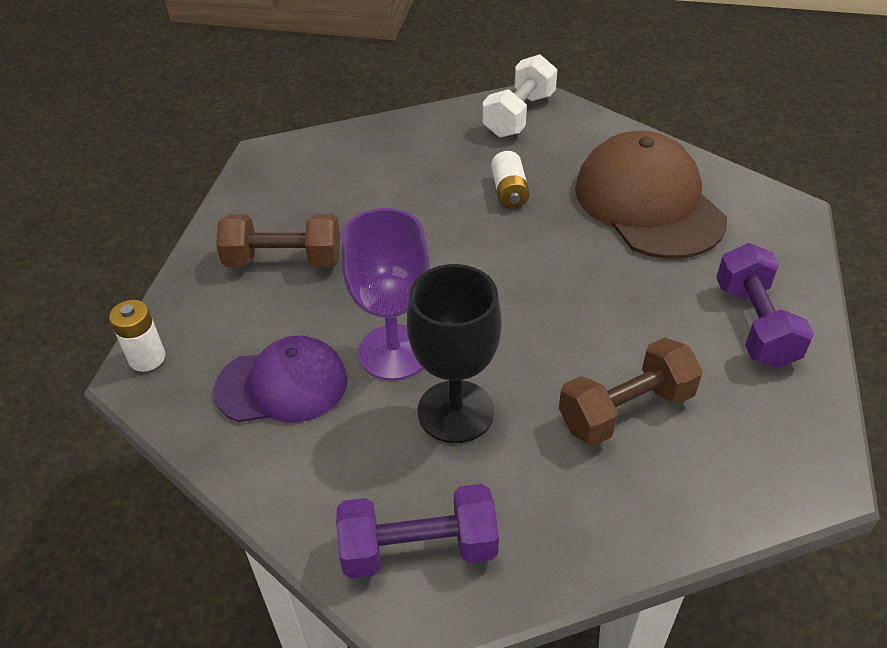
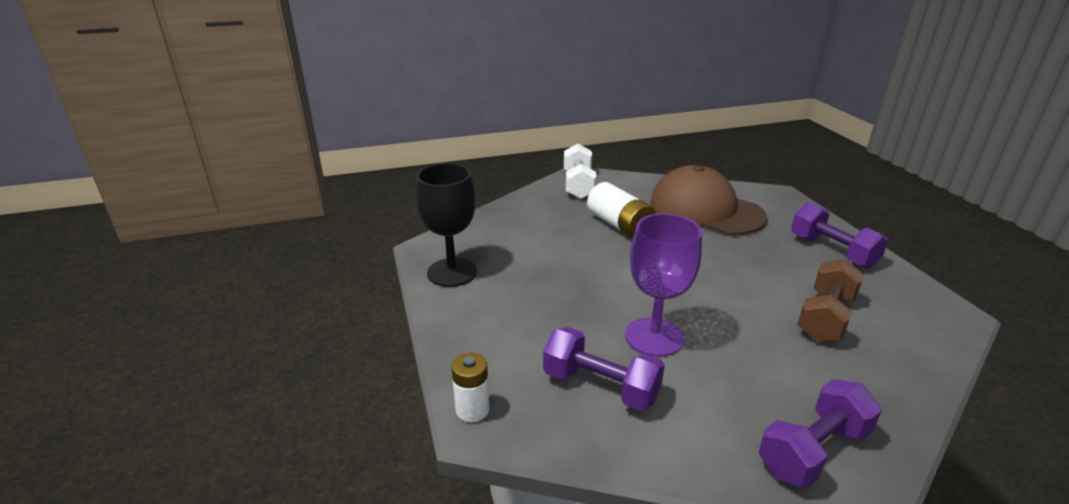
camera: 30 degrees left, 15 degrees down
(282, 385) = (600, 386): purple cap -> purple dumbbell
(284, 260) = (512, 308): brown dumbbell -> none
(455, 411) = (734, 357): black goblet -> black goblet (452, 272)
(509, 191) = (619, 225): white battery -> white battery, size x1.59

